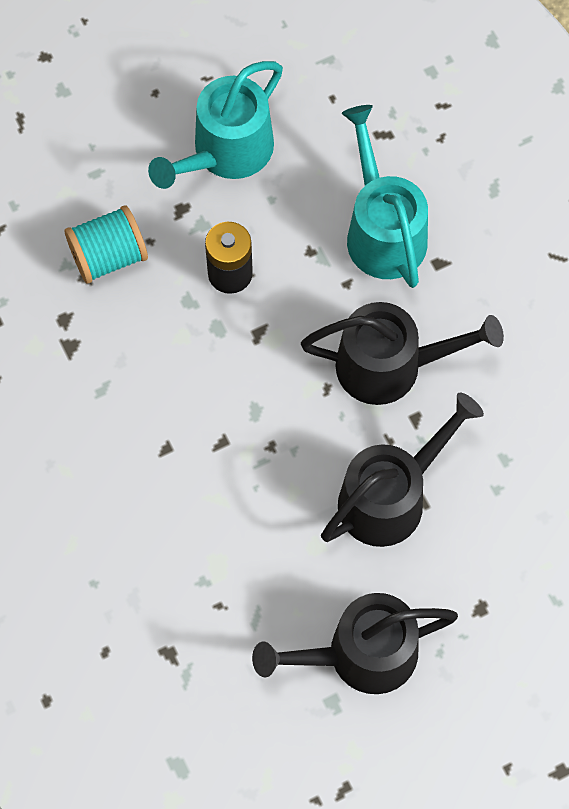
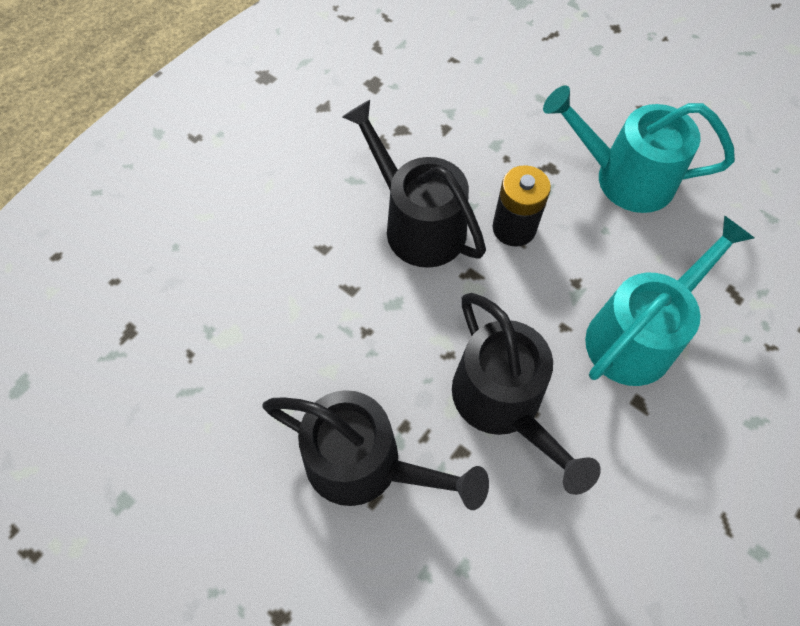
camera: 65 degrees right, 5 degrees down
(108, 256) = (474, 136): turquoise spool -> none
(359, 655) = (182, 507): black watering can -> black watering can (417, 223)

